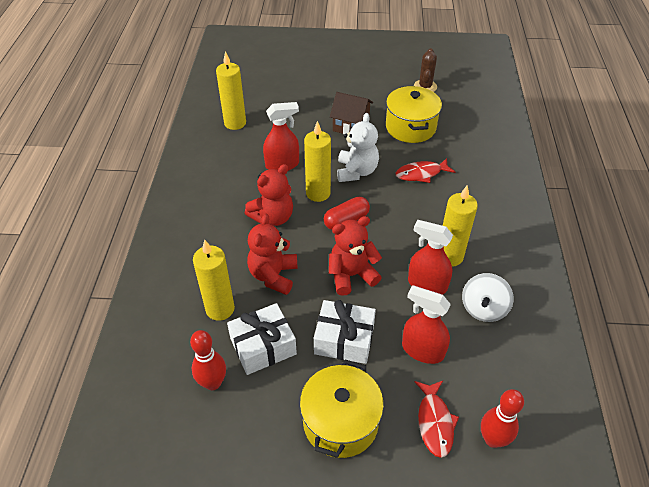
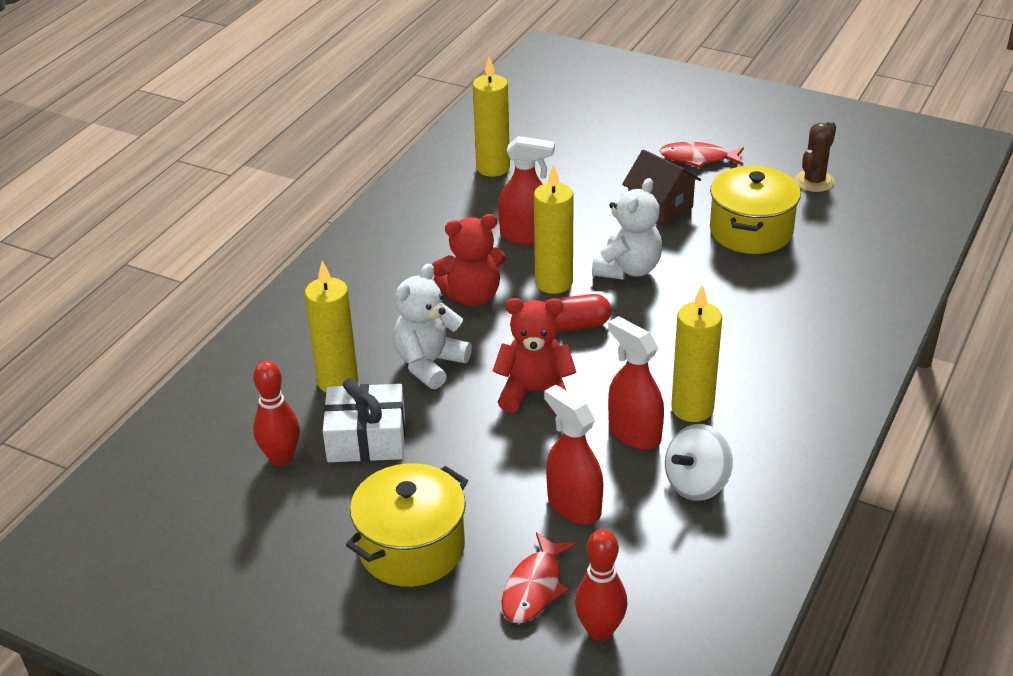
camera: 25 degrees right, 10 degrees down
(273, 275) = (429, 364): red teddy bear -> white teddy bear
(344, 339) = (476, 462): white gift -> none
(421, 174) = (724, 295): red fish -> red fish (698, 158)

